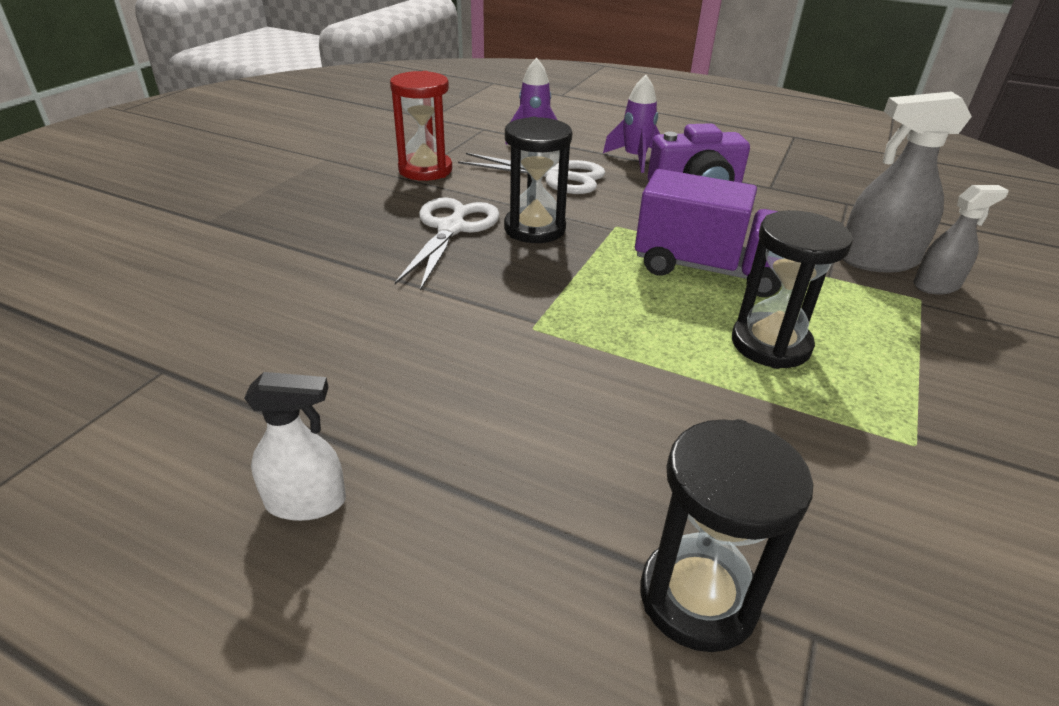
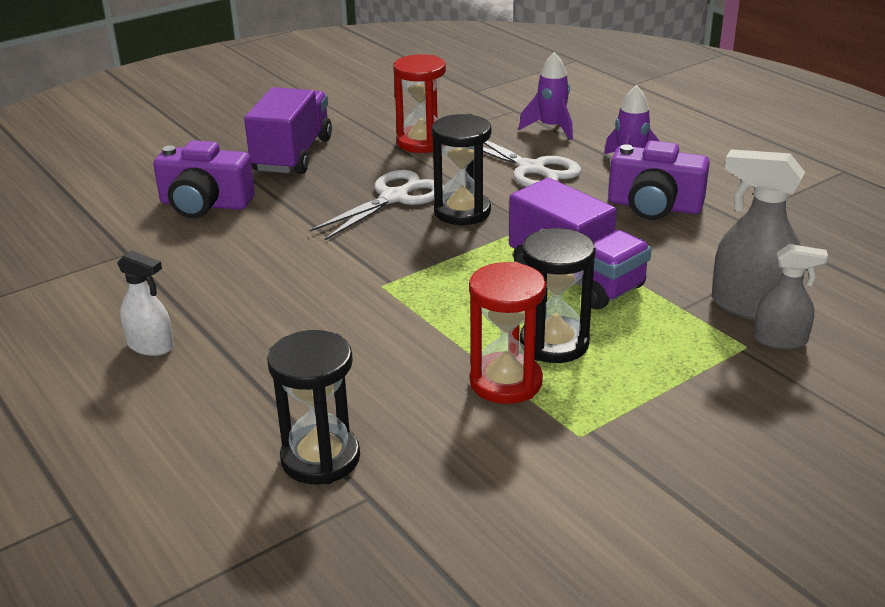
camera: 30 degrees right, 5 degrees down
(230, 281) = (205, 204): none -> purple camera
(295, 205) = (293, 155): none -> purple truck
(778, 404) = (505, 382): none -> red hourglass

